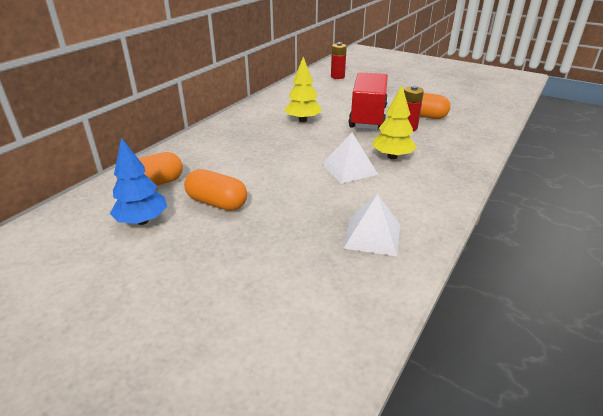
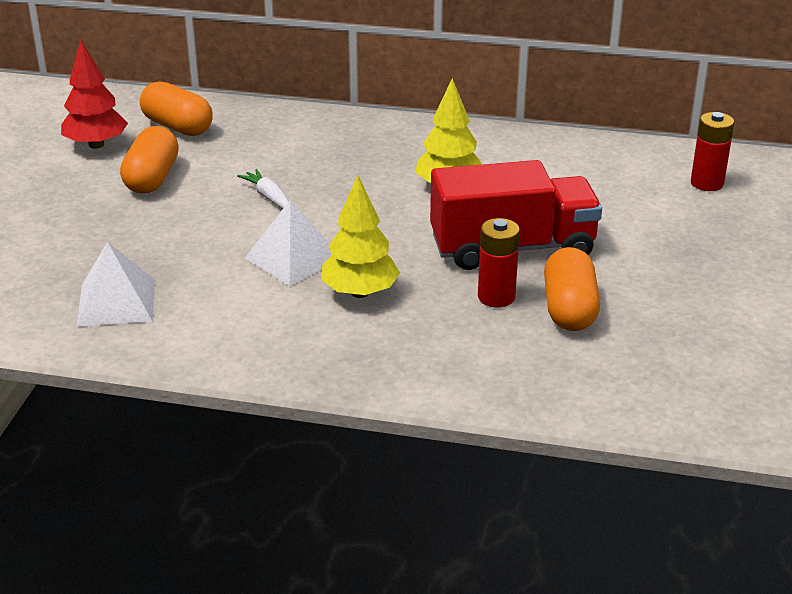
camera: 70 degrees right, 0 degrees up
(142, 221) = (96, 145): blue tree -> red tree
(276, 166) = (269, 197): none -> white carrot

